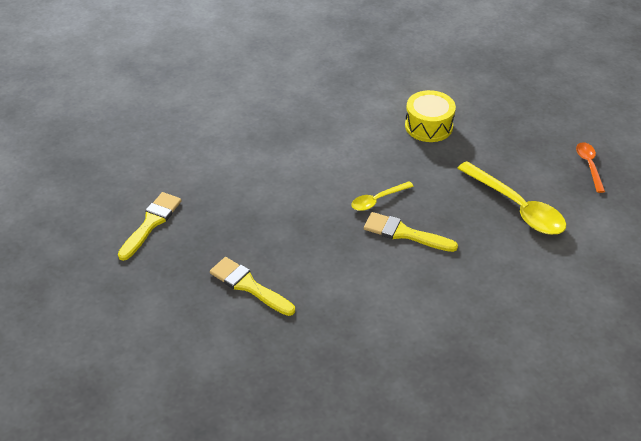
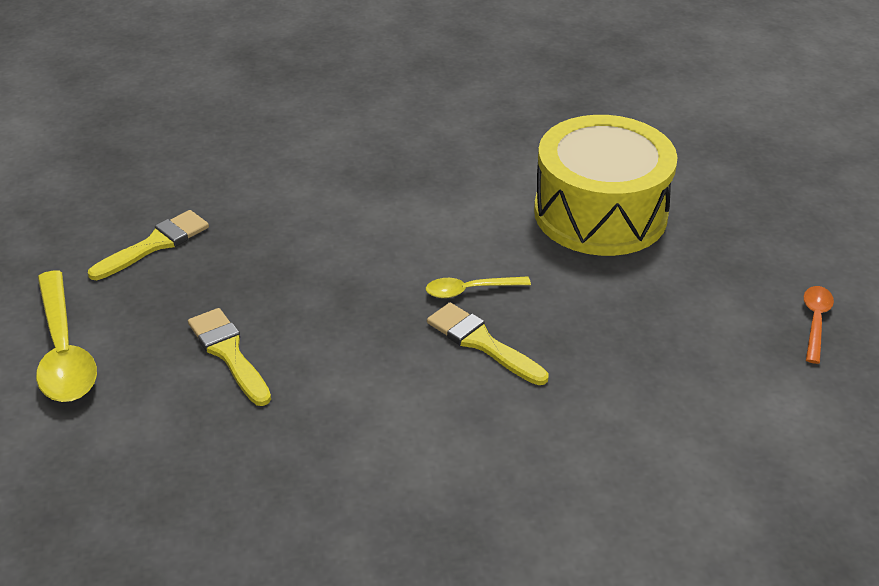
camera: 20 degrees right, 5 degrees down
(428, 126) = (600, 213): yellow drum -> yellow drum, size x1.85
(517, 207) = (669, 351): yellow spoon -> yellow spoon (64, 352)

